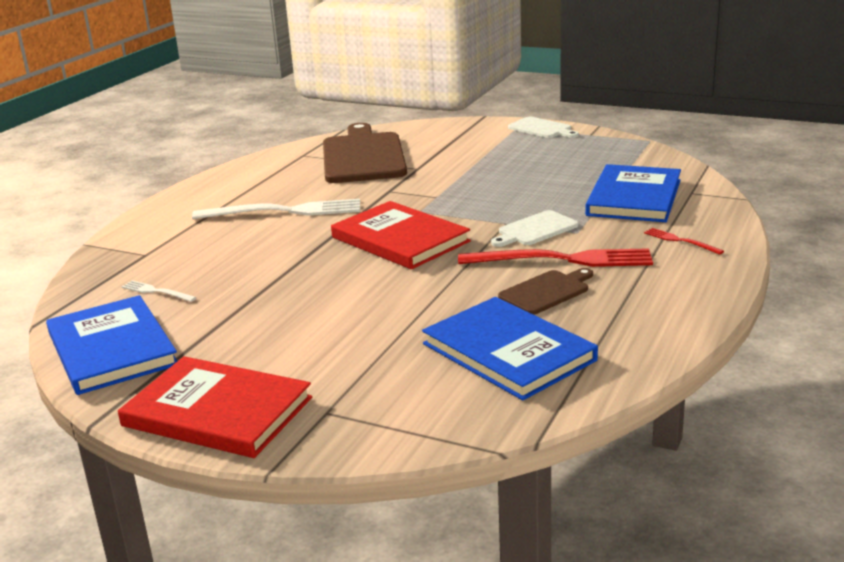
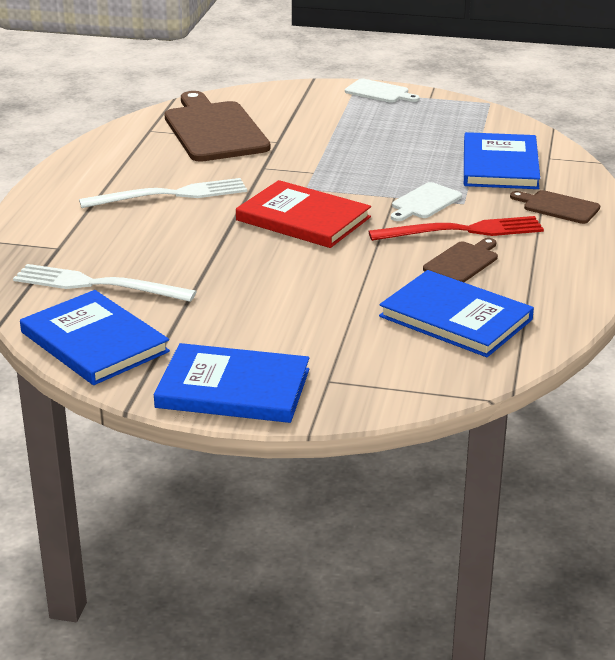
camera: 15 degrees left, 5 degrees up
(156, 291) = (97, 285): white fork -> white fork, size x2.18
(217, 412) = (233, 388): red book -> blue book
(680, 241) = (558, 207): red fork -> brown cutting board

